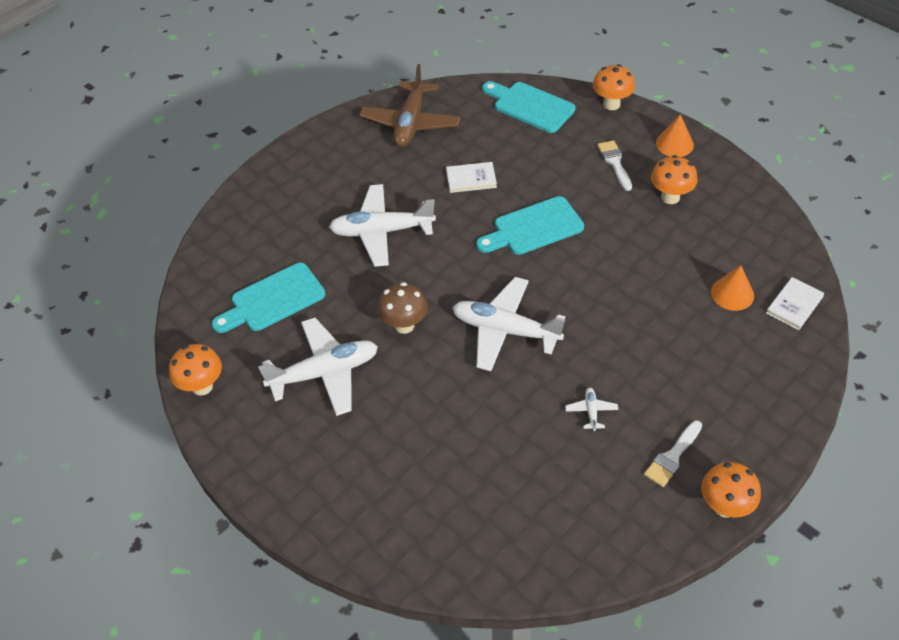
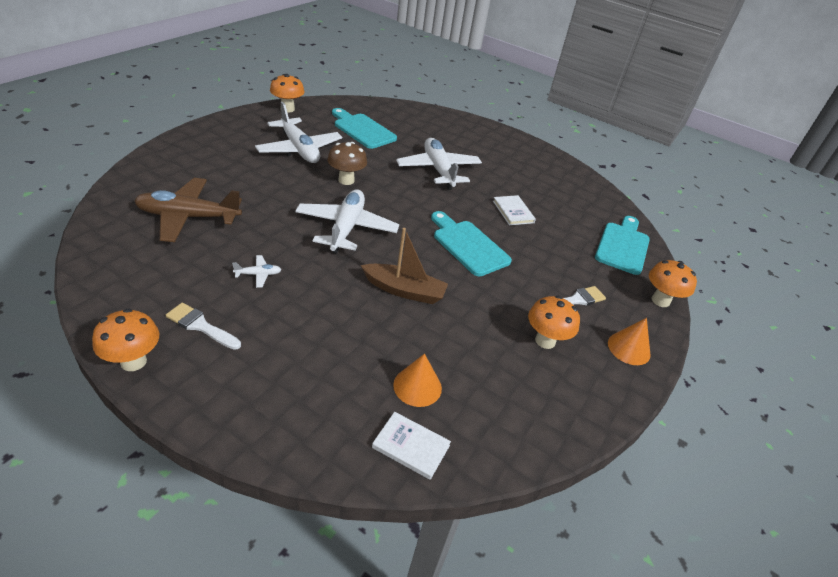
camera: 70 degrees right, 10 degrees down
(410, 123) = (562, 182): brown plane -> brown plane (188, 217)
(609, 289) = (404, 290): none -> brown boat

